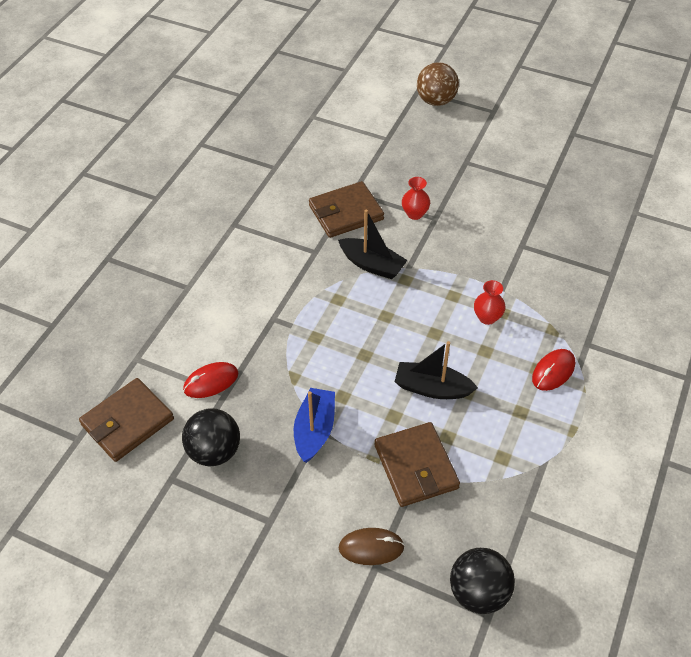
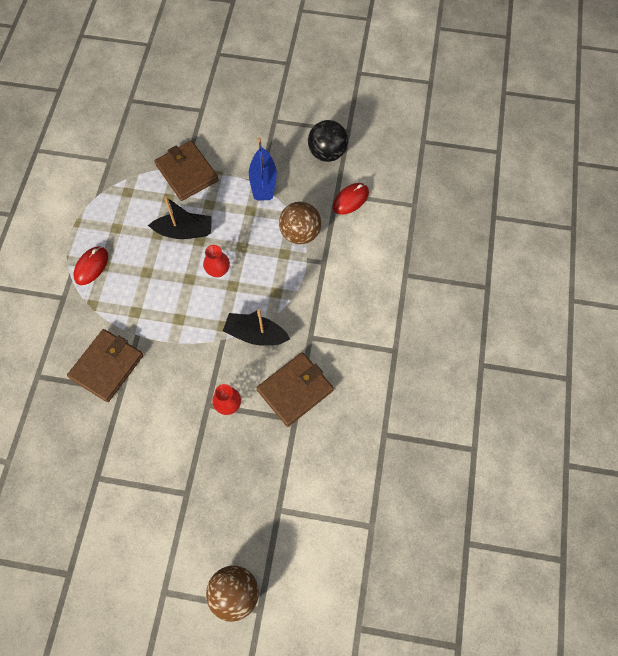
camera: 165 degrees right, 15 degrees up
(127, 422) = (395, 159): brown wallet -> brown wallet (107, 366)
(289, 355) = (300, 233): none -> brown ball
(371, 547) = (206, 119): brown mouse -> none
(478, 592) = (137, 109): black ball -> none
(487, 317) = (147, 303): red vase -> red vase (218, 270)

